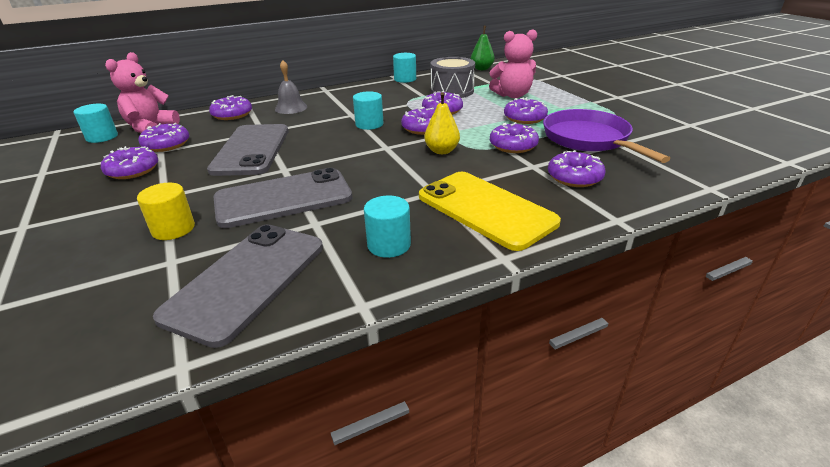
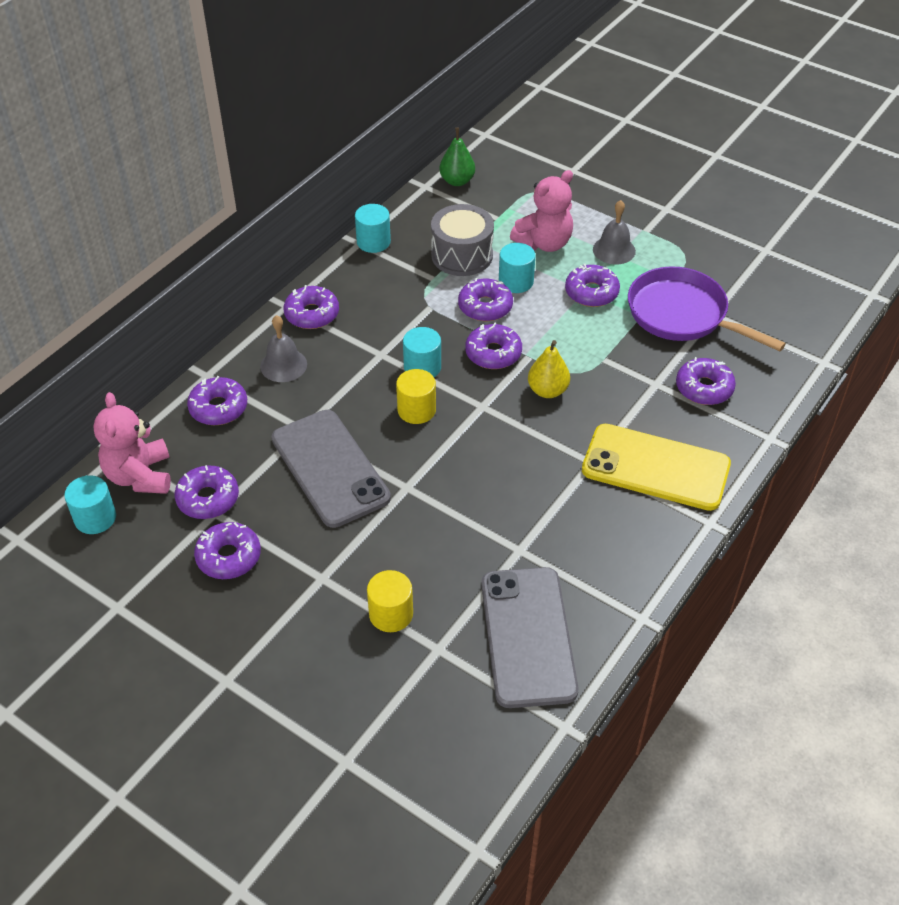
camera: 30 degrees left, 15 degrees up
(283, 198) = (454, 530): grey phone -> none
(340, 139) = (416, 410): none -> yellow cylinder
(389, 245) = (608, 547): turquoise cylinder -> turquoise cylinder (516, 281)
(513, 145) = (614, 354): purple donut -> purple donut (312, 314)
(560, 105) = (614, 250): none -> grey bell

